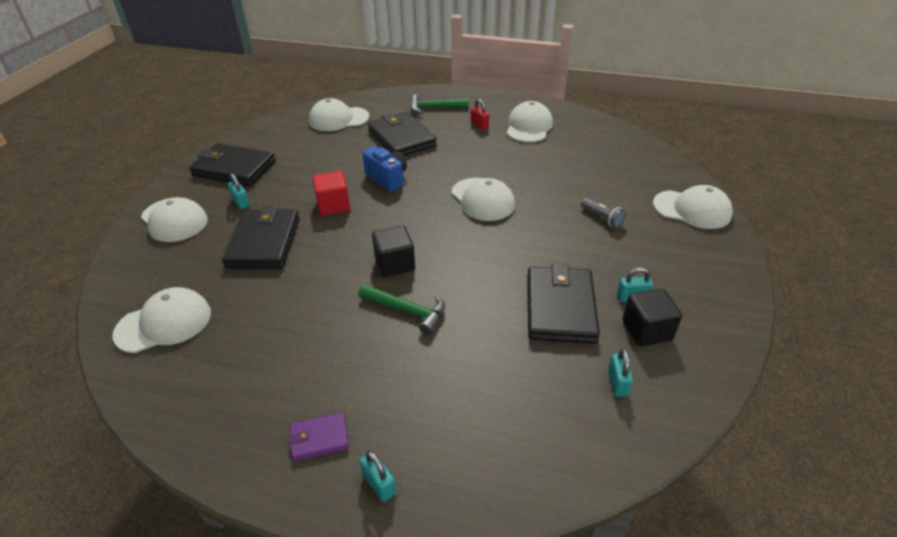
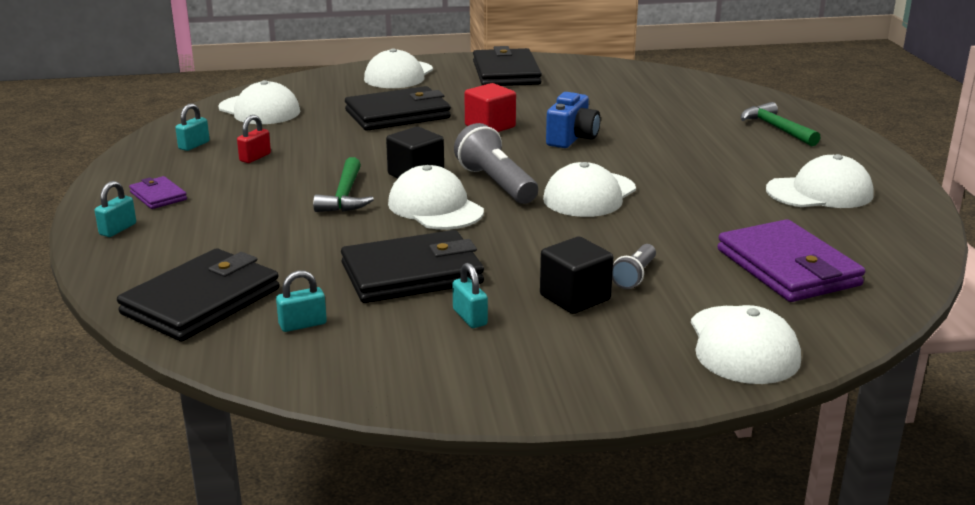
camera: 65 degrees right, 15 degrees down
(241, 202) = (452, 90): turquoise padlock -> turquoise padlock (194, 145)
(338, 119) = (668, 89): white cap -> white cap (435, 207)
(401, 138) = (671, 127): black wallet -> black wallet (201, 301)
(438, 231) = (496, 184): none -> grey flashlight
(479, 125) = (773, 161): red padlock -> red padlock (255, 157)
(612, 167) = (788, 267): none -> purple wallet
(647, 330) = (410, 334): black cube -> black cube (575, 298)

